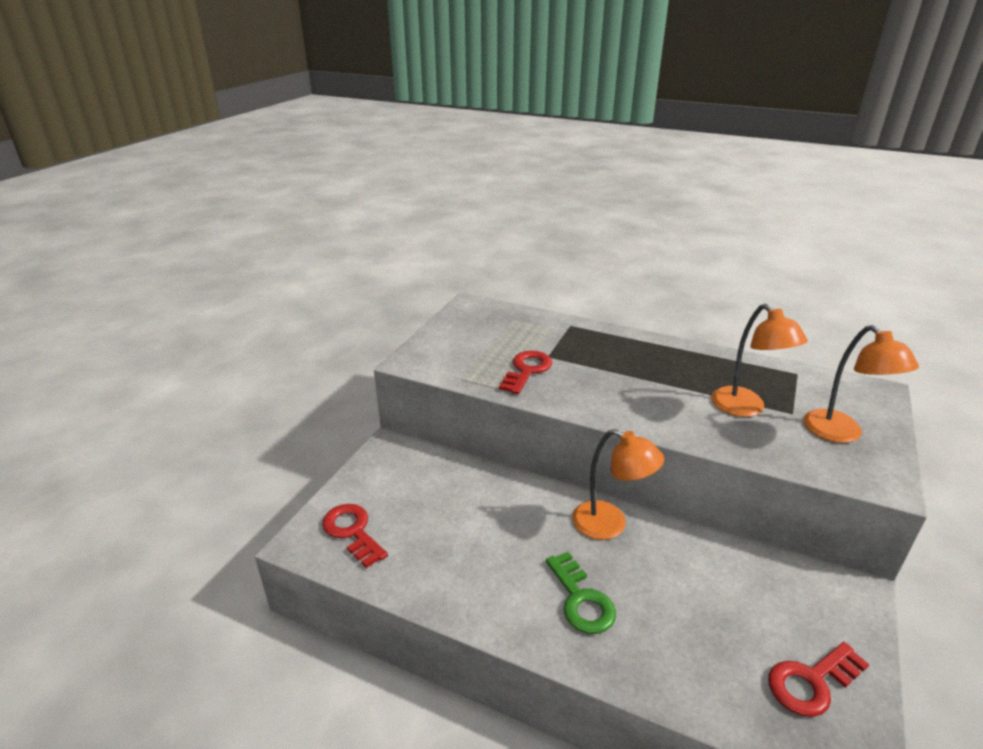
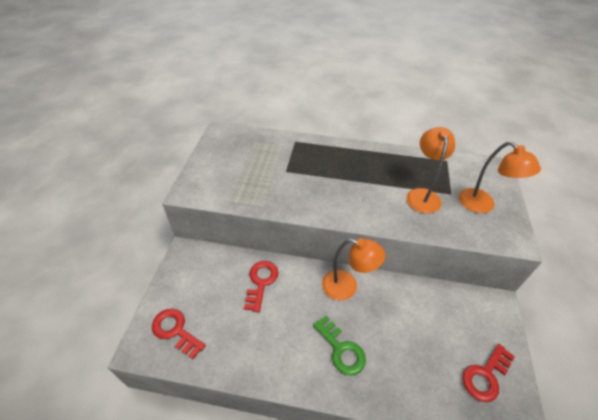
camera: 15 degrees left, 15 degrees up
(527, 370) = (274, 186): red key -> red key (261, 282)
(745, 408) = (422, 195): orange lamp -> orange lamp turned 135 degrees counterclockwise

